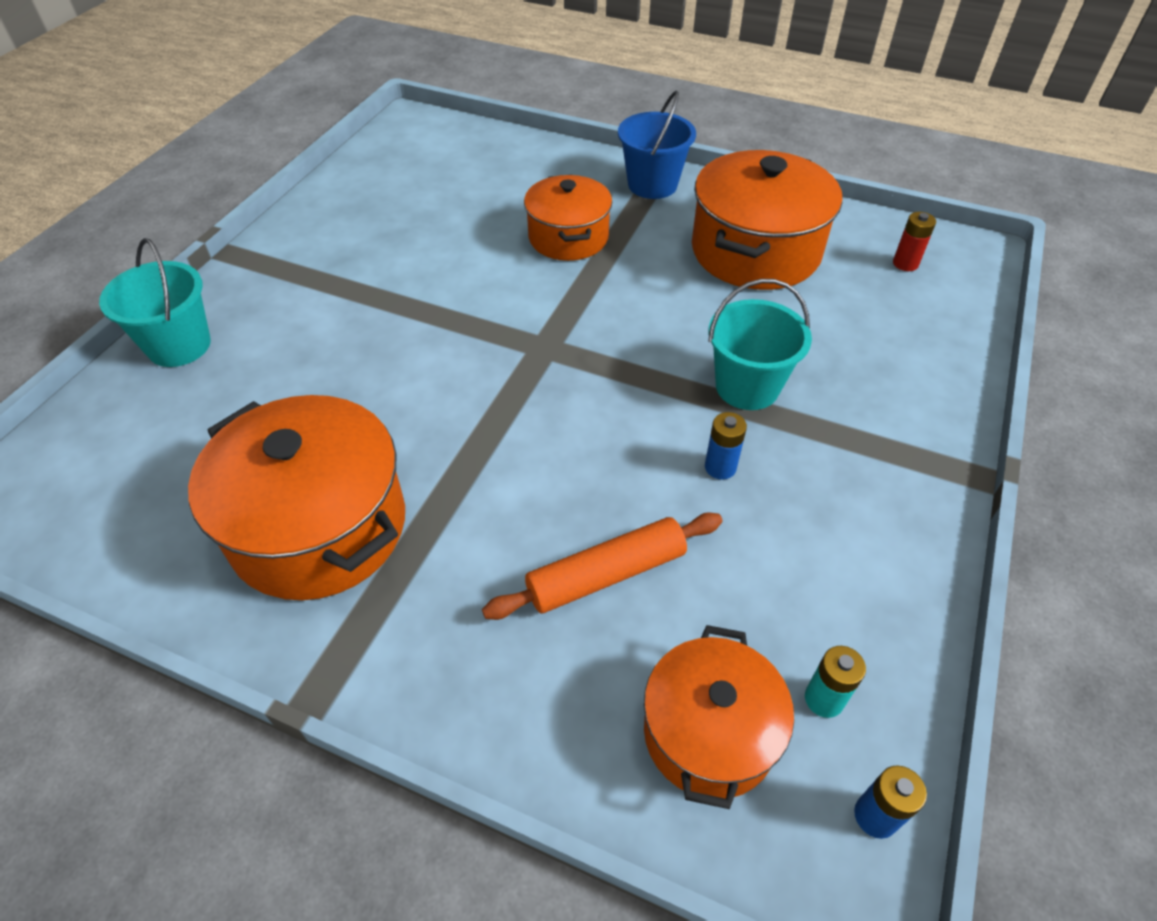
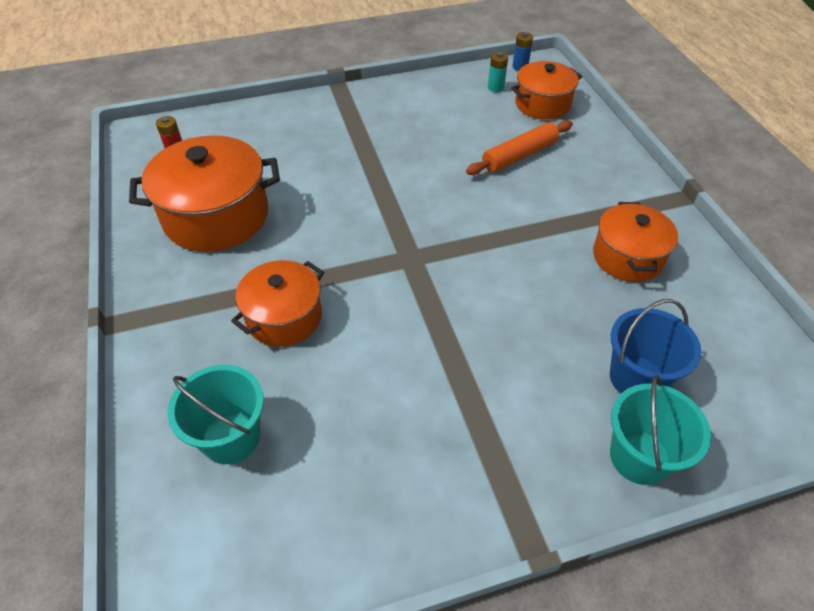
camera: 130 degrees left, 0 degrees up
(319, 527) = (627, 257): orange pot -> orange pot, size x0.63
(606, 575) = (519, 155): orange rolling pin -> orange rolling pin turned 60 degrees counterclockwise
(652, 184) = (163, 311): blue bucket -> blue bucket (636, 378)
(720, 467) = (421, 152): blue battery -> none
(747, 387) = (354, 166): turquoise bucket -> turquoise bucket (231, 437)

